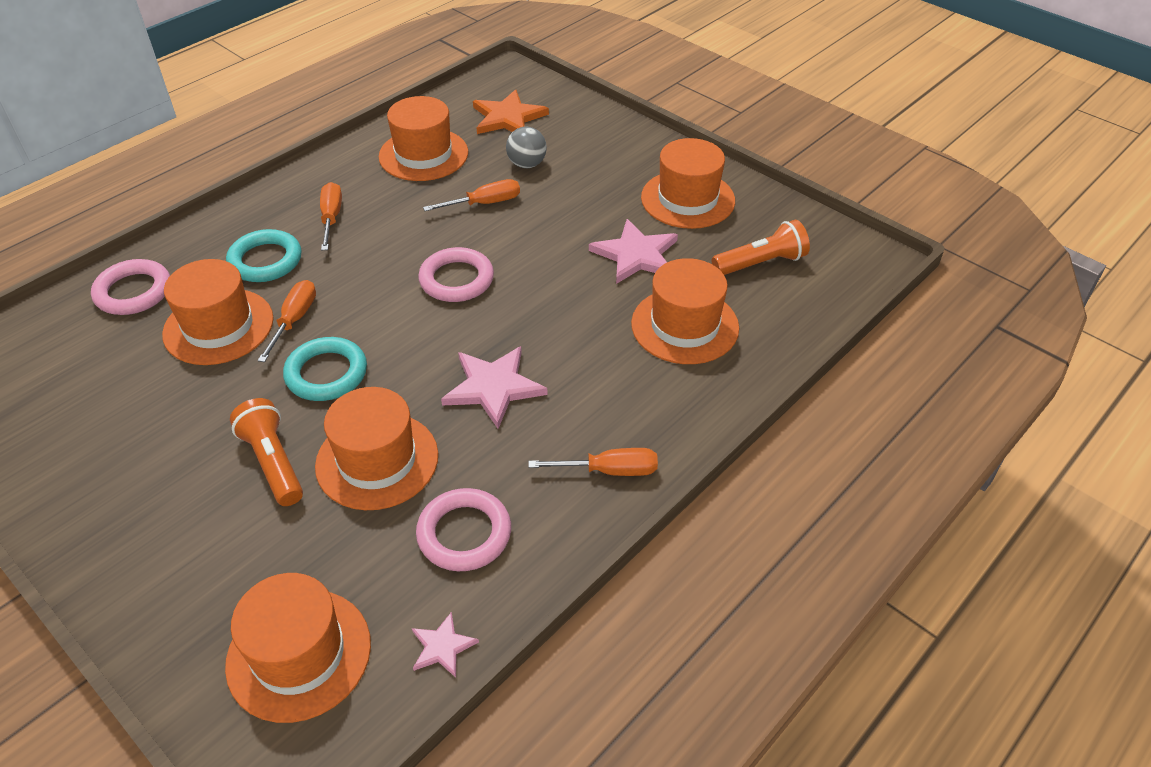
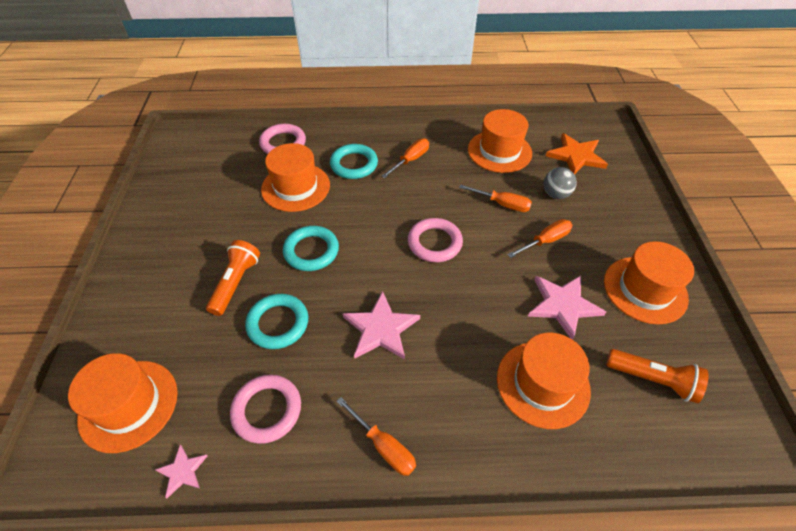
camera: 45 degrees right, 5 degrees up
(294, 320) = (330, 208): orange screwdriver -> orange screwdriver (545, 241)
(377, 460) = (278, 323): orange hat -> turquoise ring

